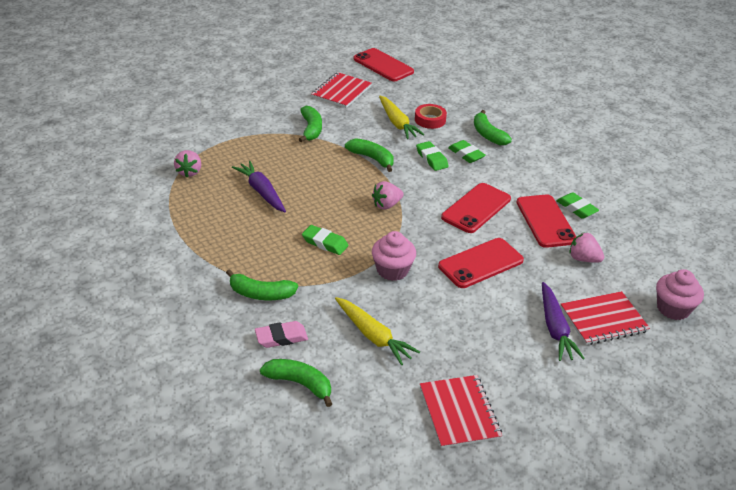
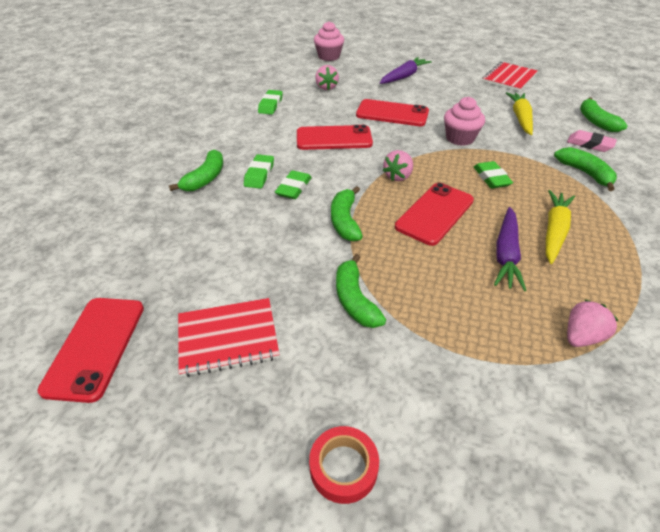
camera: 130 degrees left, 5 degrees up
(311, 129) = (355, 300): green banana -> green banana turned 60 degrees counterclockwise
(386, 205) = (398, 176): pink strawberry -> pink strawberry turned 105 degrees clockwise
(397, 123) = (253, 242): yellow carrot -> yellow carrot (554, 231)
(430, 120) = (217, 224): red tape -> red tape (343, 467)
(545, 221) = (305, 110): red phone -> red phone (434, 213)
(603, 320) = (372, 68): red notebook -> none

